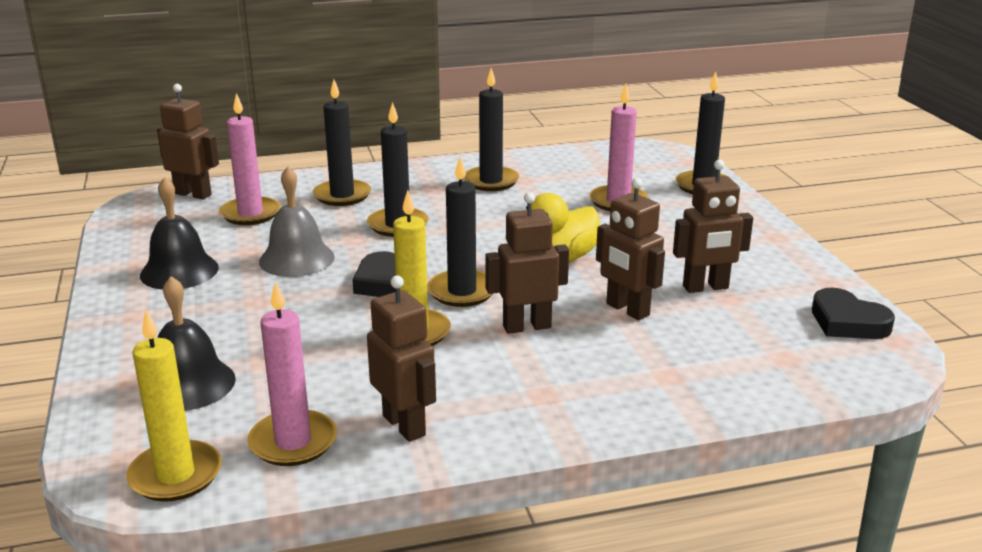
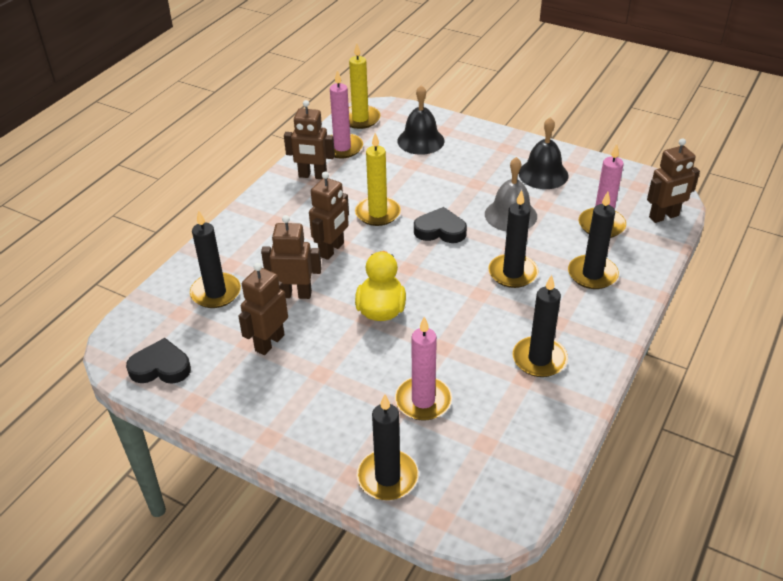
camera: 135 degrees right, 15 degrees up
(462, 292) = (395, 250): black candle -> black candle (216, 293)

